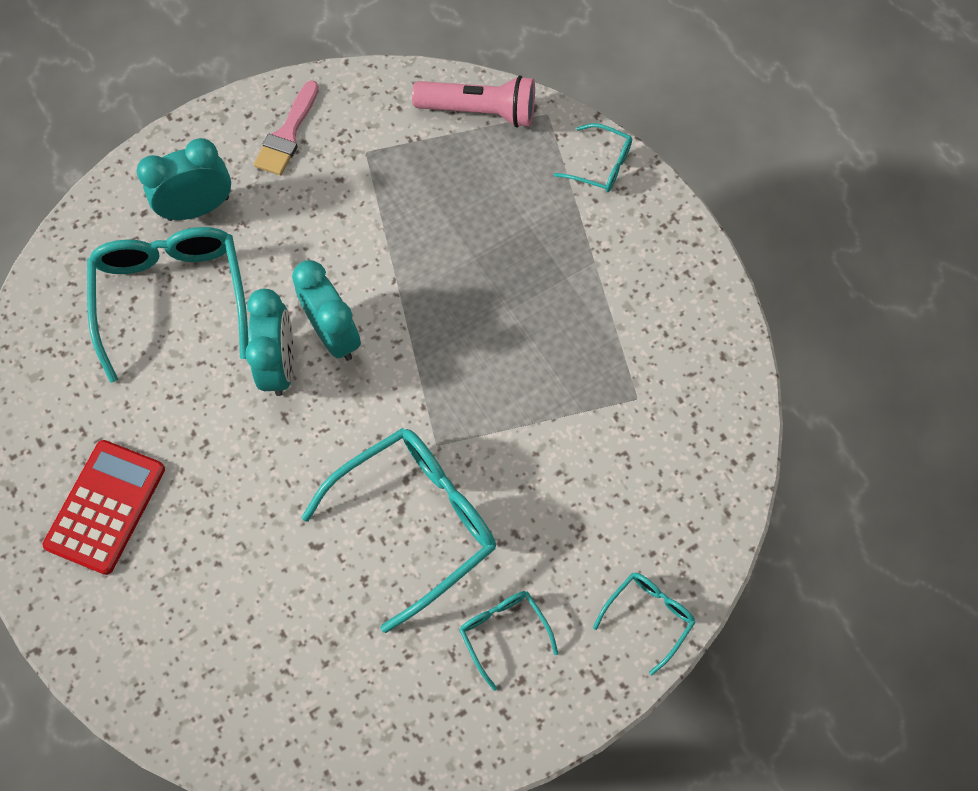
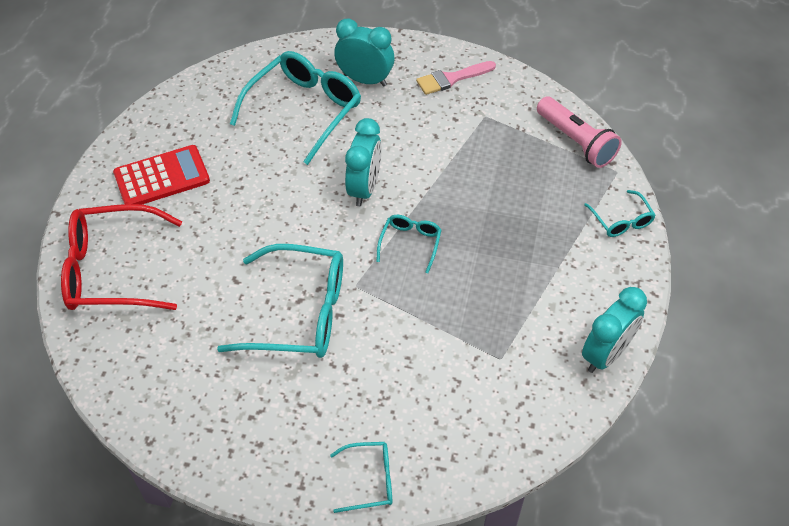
camera: 45 degrees right, 15 degrees down
(176, 654) = (112, 270): none -> red glasses
(280, 365) = (319, 181): turquoise clock -> turquoise clock (606, 354)
(503, 632) = (279, 410): turquoise glasses -> turquoise glasses (410, 243)

